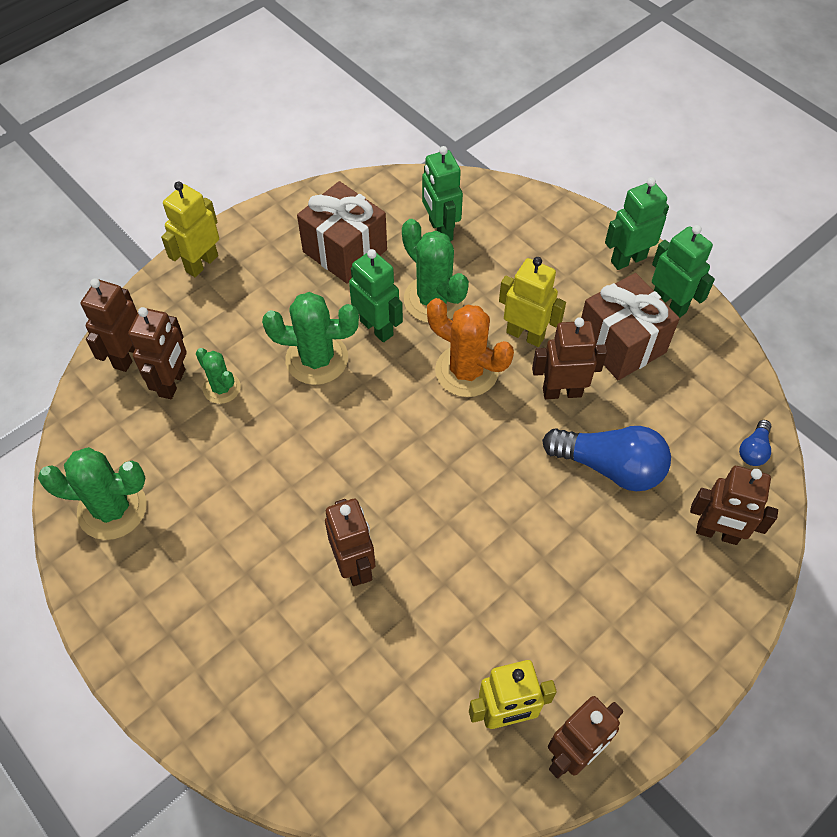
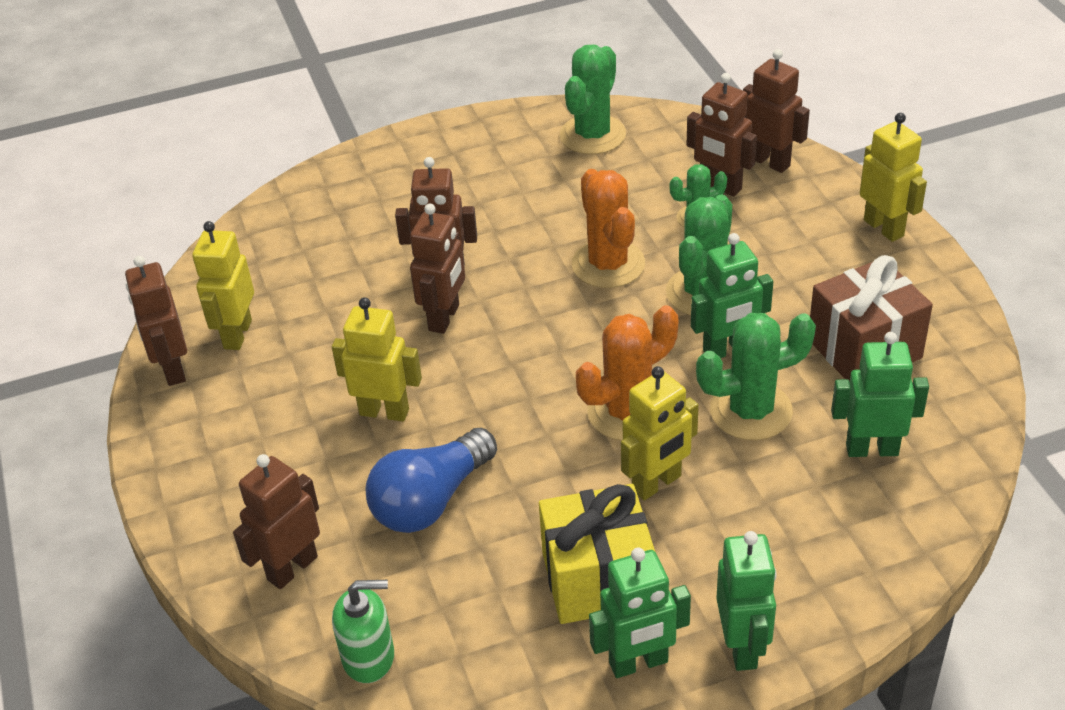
camera: 115 degrees right, 15 degrees down
(303, 435) = (608, 264): none -> orange cactus
(540, 538) = (384, 412): none -> yellow robot
(562, 392) = (555, 491): brown robot -> brown robot (444, 318)
(621, 343) = (598, 579): brown gift -> yellow gift
(753, 450) = (369, 657): blue light bulb -> green soap dispenser

